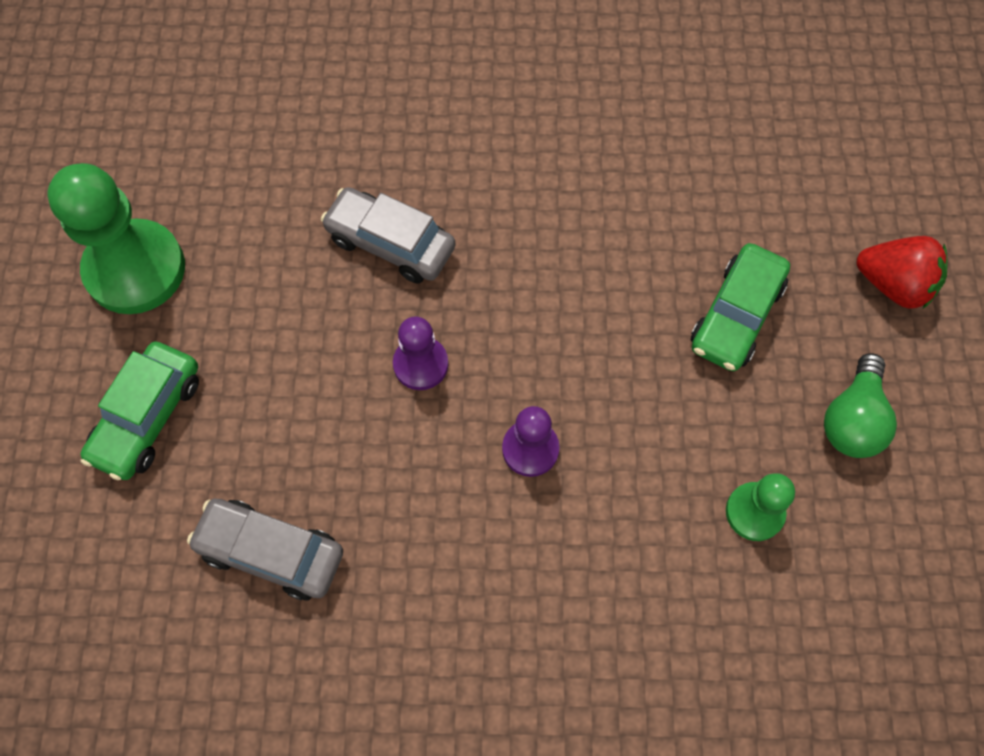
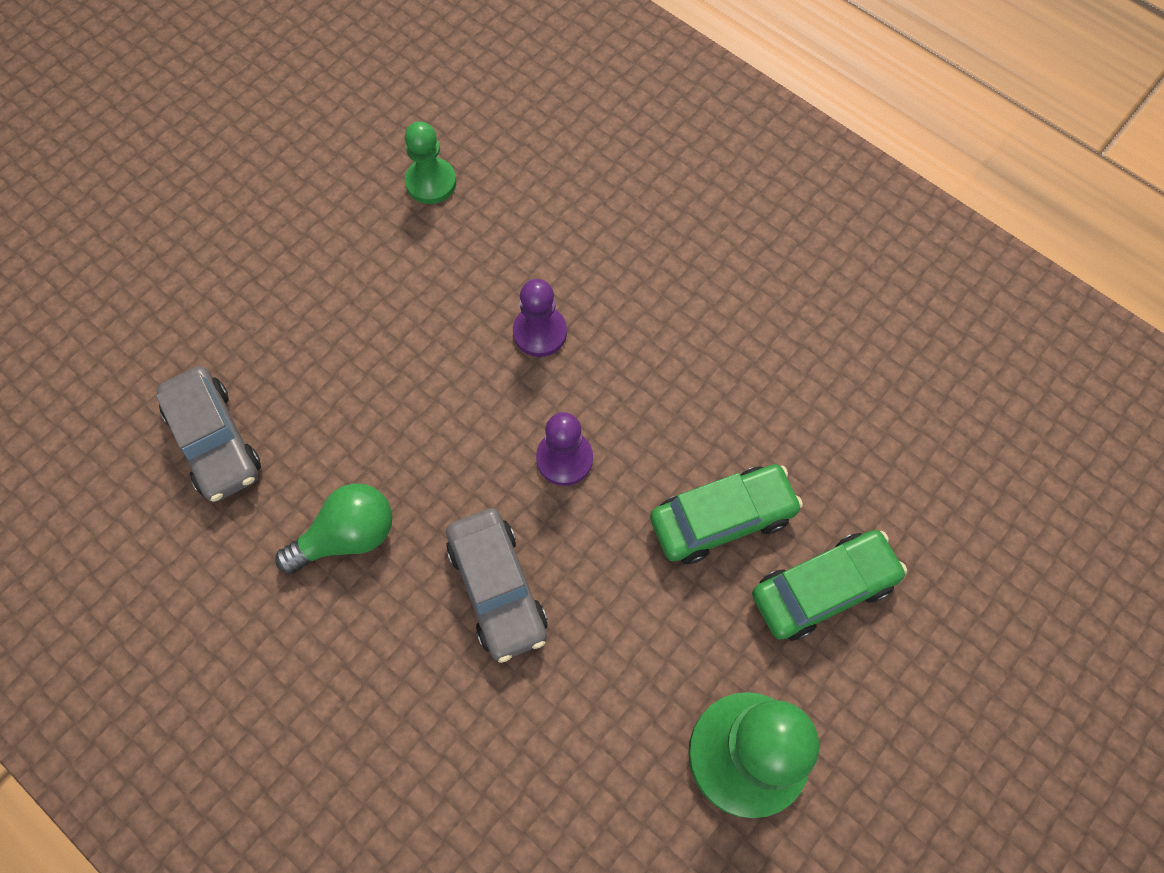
camera: 140 degrees left, 0 degrees up
(271, 552) = (791, 403): grey car -> grey car (215, 441)
(736, 315) = (294, 309): green car -> green car (722, 518)
(852, 419) = (302, 185): green light bulb -> green light bulb (347, 536)
(893, 284) = (162, 243): red strawberry -> none

